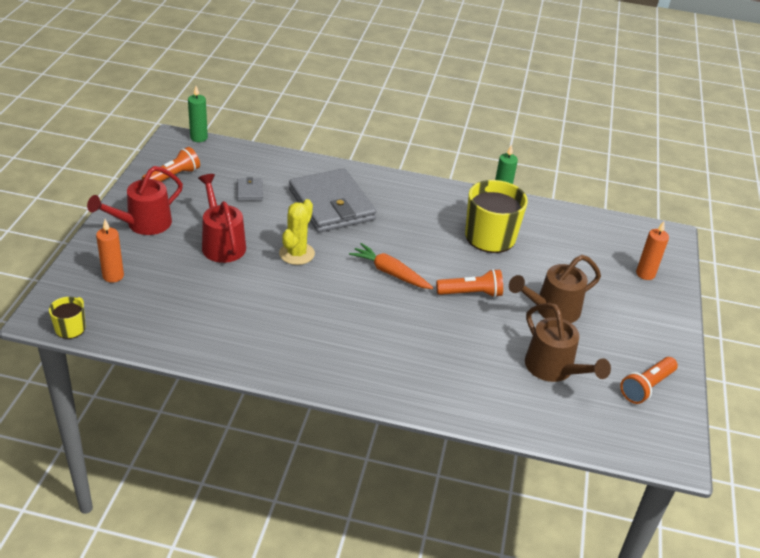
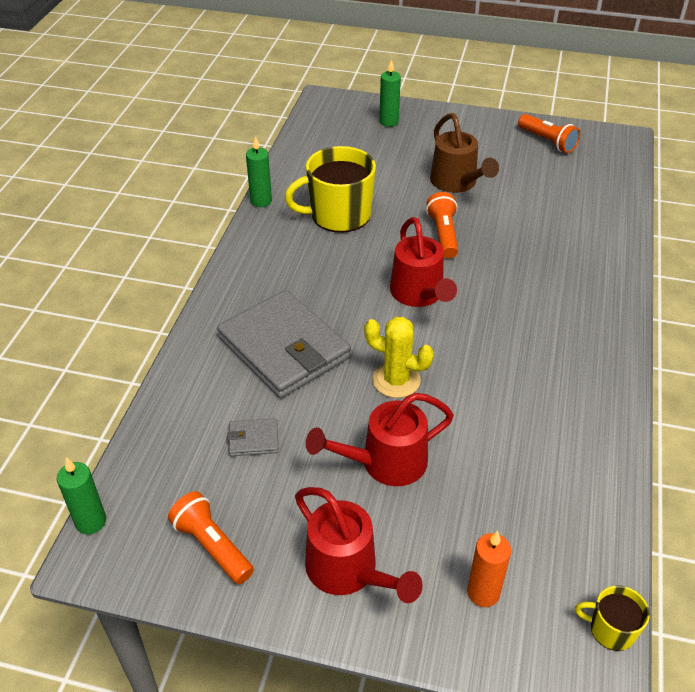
camera: 85 degrees left, 5 degrees up
(331, 205) = (284, 348): grey wallet -> grey wallet turned 75 degrees clockwise
(390, 273) = (419, 295): orange carrot -> red watering can
(554, 370) = (543, 190): brown watering can -> none
(645, 274) = (389, 122): orange candle -> green candle

